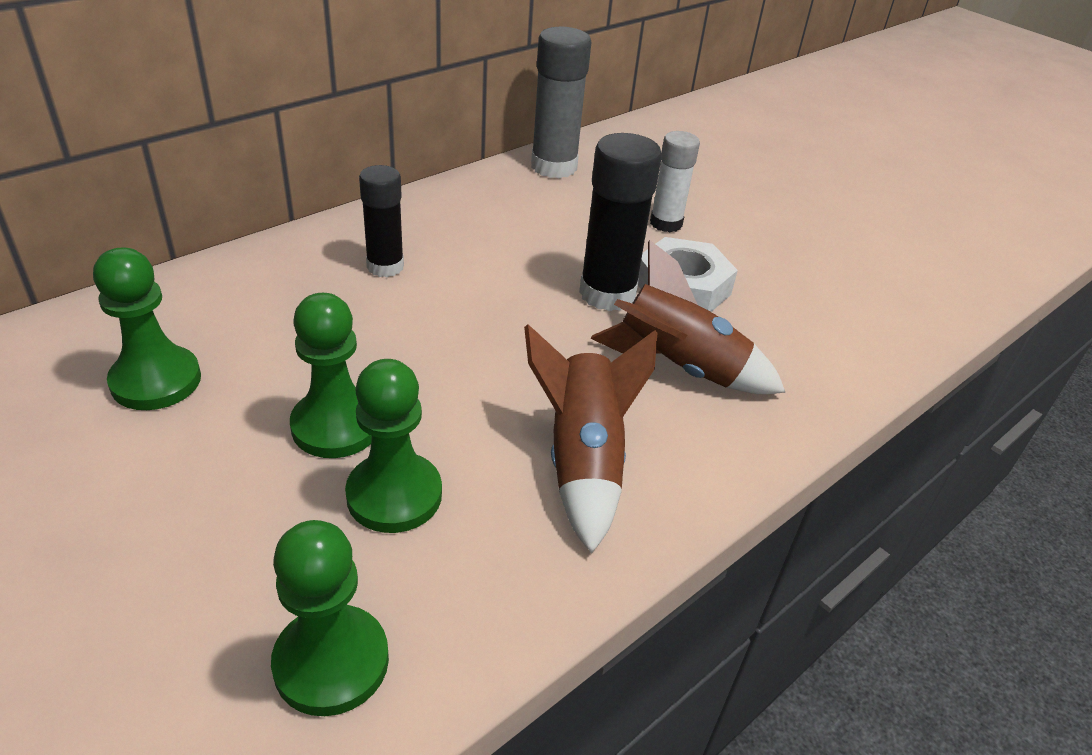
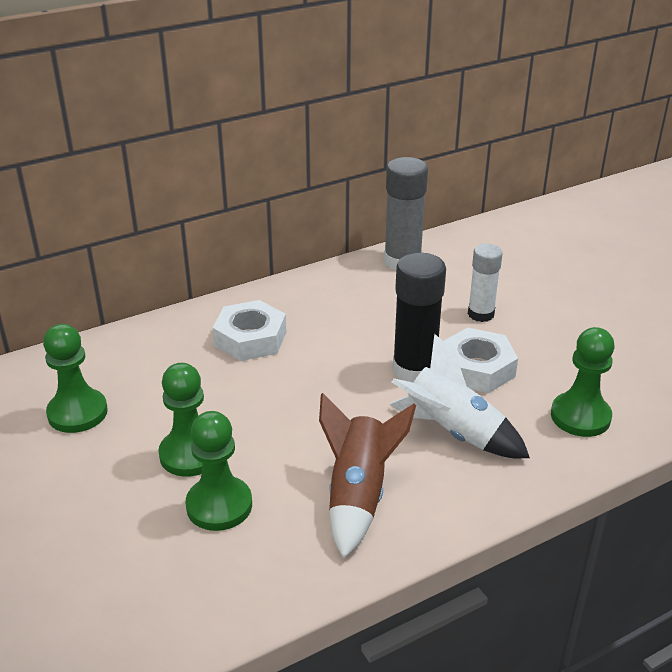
camera: 15 degrees right, 5 degrees down
(331, 662) = (155, 607): green pawn -> green pawn (580, 416)
(385, 266) = (250, 338): black glue stick -> white nut
(678, 367) = (452, 432): brown rocket -> white rocket

